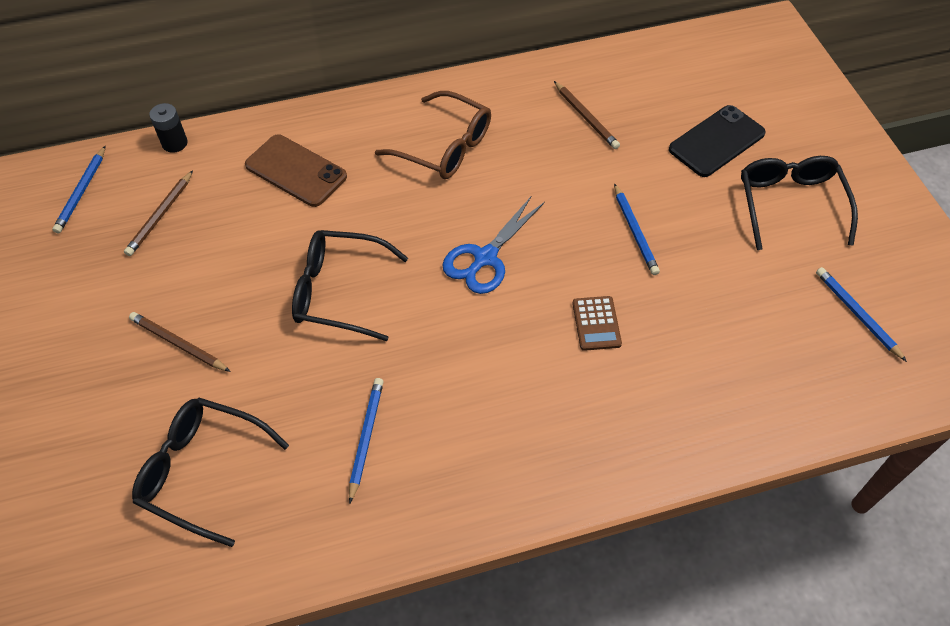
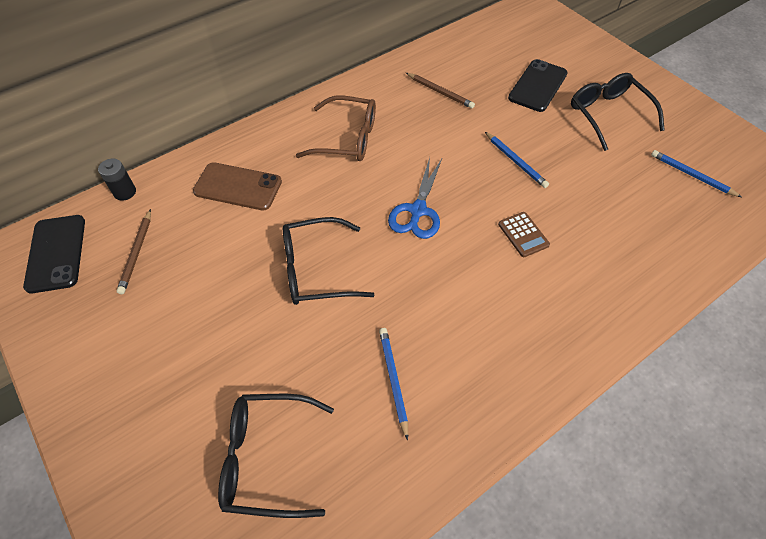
camera: 20 degrees left, 0 degrees up
(81, 192) = (56, 253): blue pencil -> black phone
(178, 344) = (198, 354): brown pencil -> none

